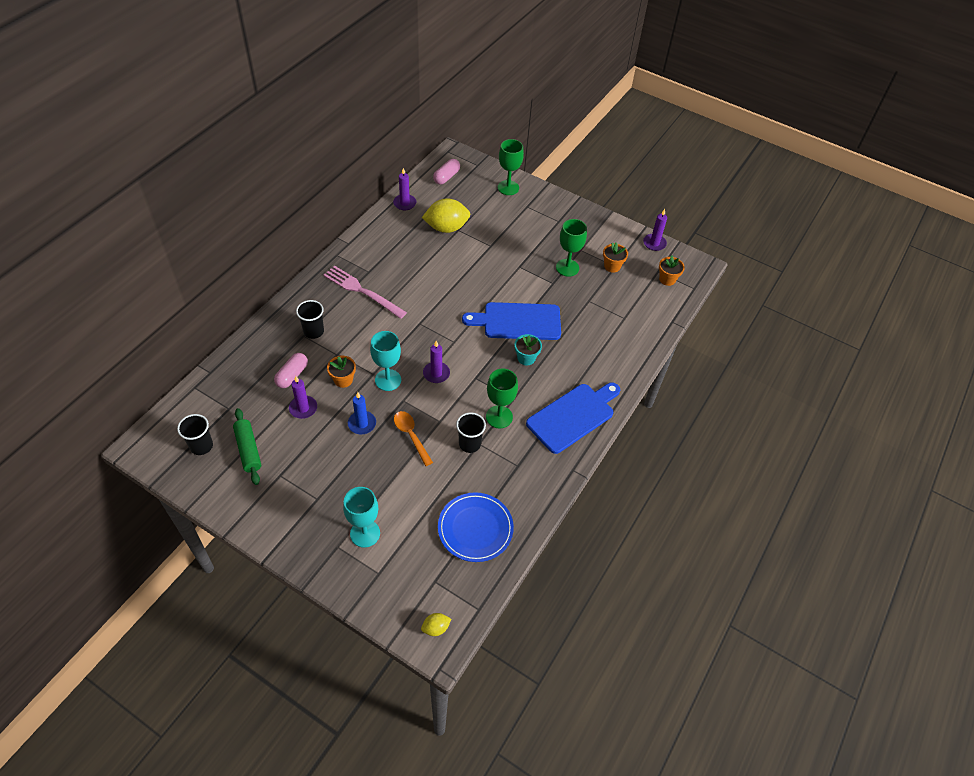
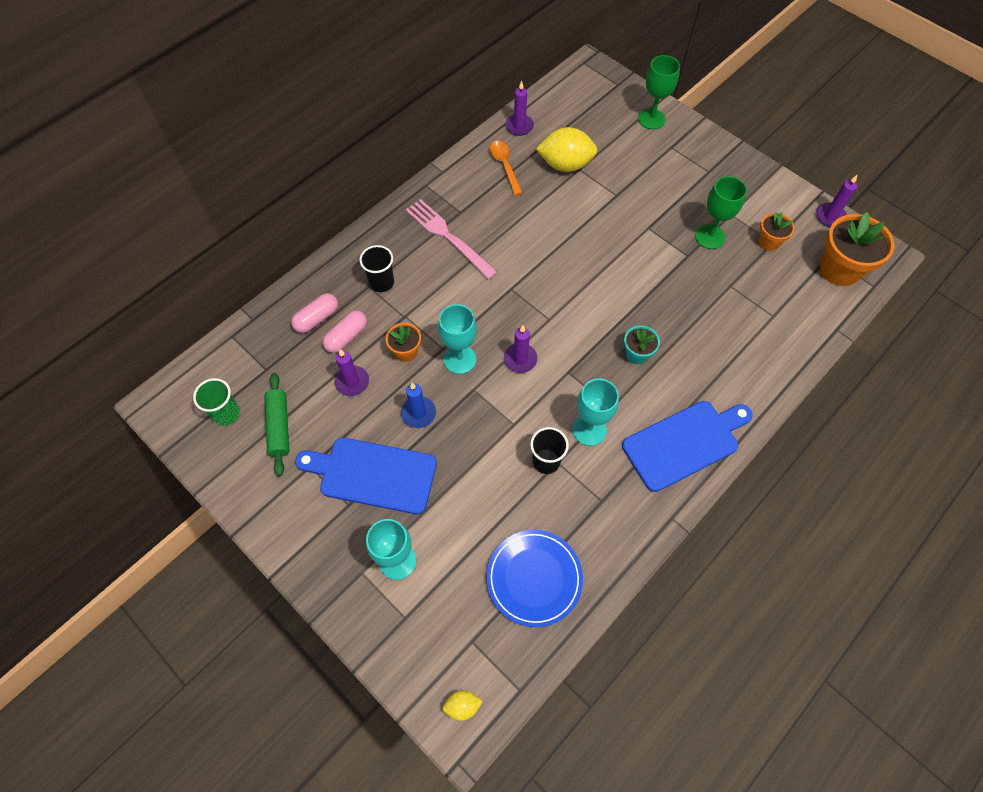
camera: 15 degrees right, 10 degrees up
(201, 446) = (226, 413): black cup -> green cup
(411, 436) = (475, 439): orange spoon -> orange spoon (505, 166)
(446, 177) = (576, 96): pink capsule -> pink capsule (317, 318)
(499, 417) = (589, 430): green goblet -> turquoise goblet
(518, 321) = (634, 302): blue cutting board -> blue cutting board (373, 474)
(667, 279) = (839, 269): orange flower pot -> orange flower pot, size x1.86

